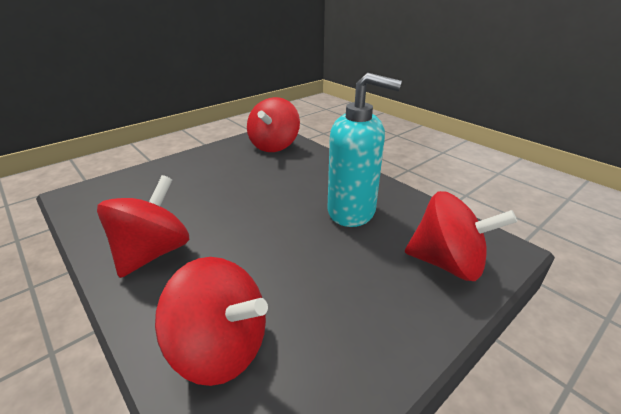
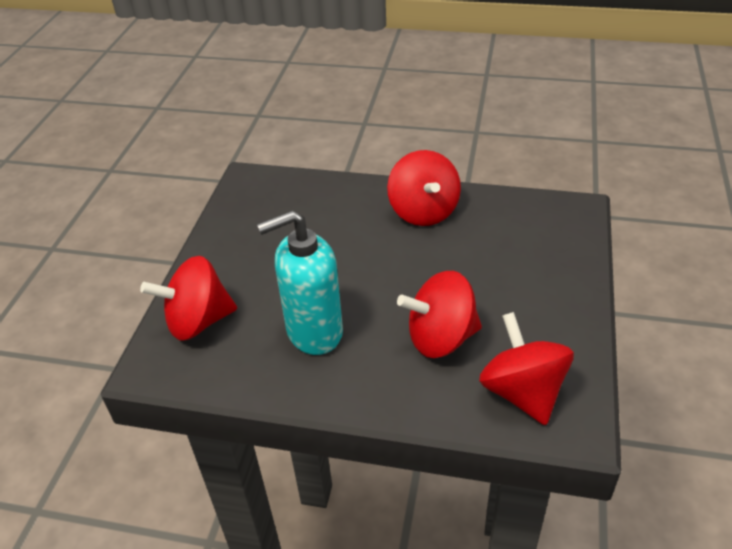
camera: 145 degrees right, 10 degrees up
(221, 347) = (308, 199): red spinning top -> red spinning top (441, 338)

